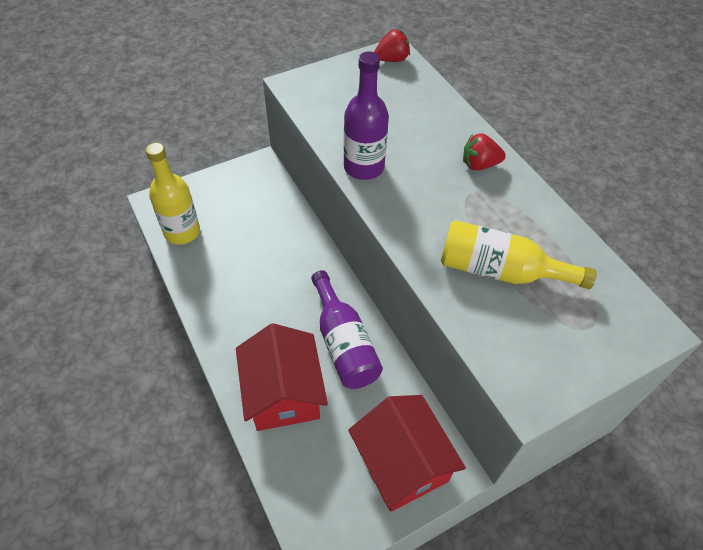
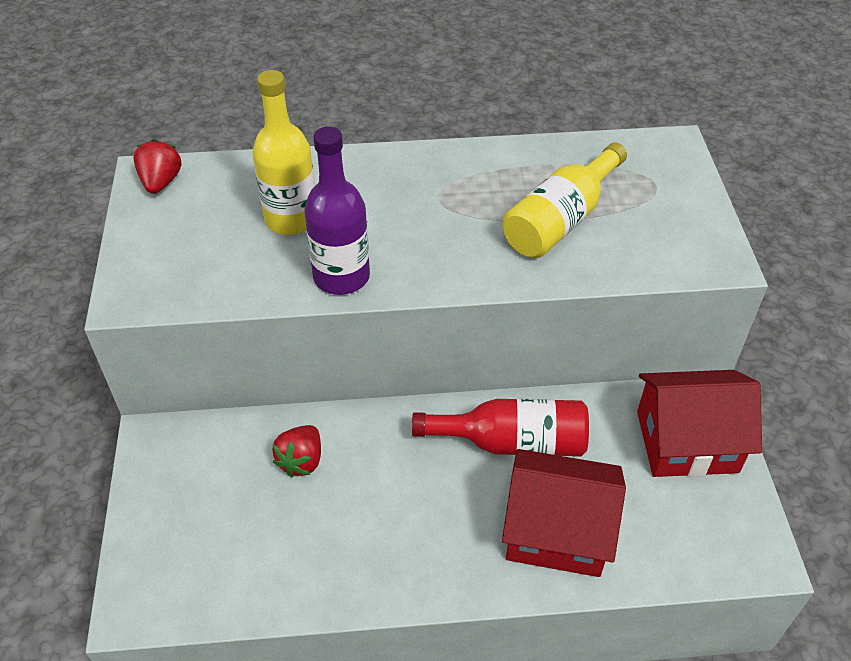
camera: 65 degrees left, 5 degrees down
(182, 232) = (221, 583): yellow bottle -> yellow bottle (291, 219)
(344, 343) = (512, 442): purple bottle -> red bottle
(479, 164) = (401, 176): red strawberry -> red strawberry (301, 461)

